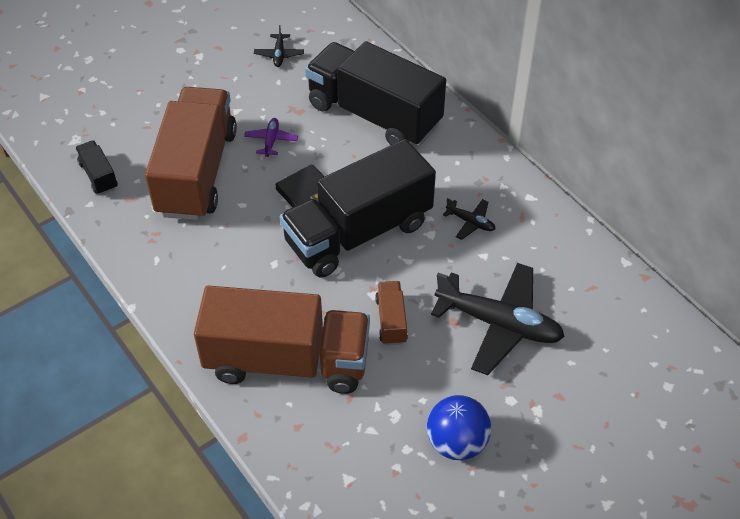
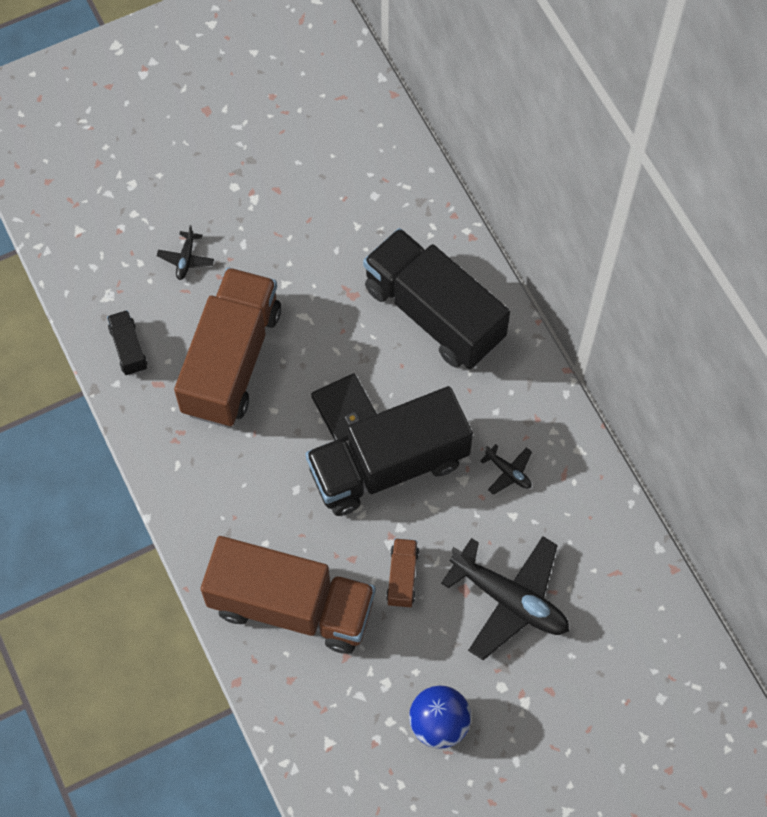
camera: 10 degrees right, 15 degrees up
(271, 141) = (316, 331): purple plane -> none
(279, 54) = (343, 211): black plane -> black plane (186, 259)

